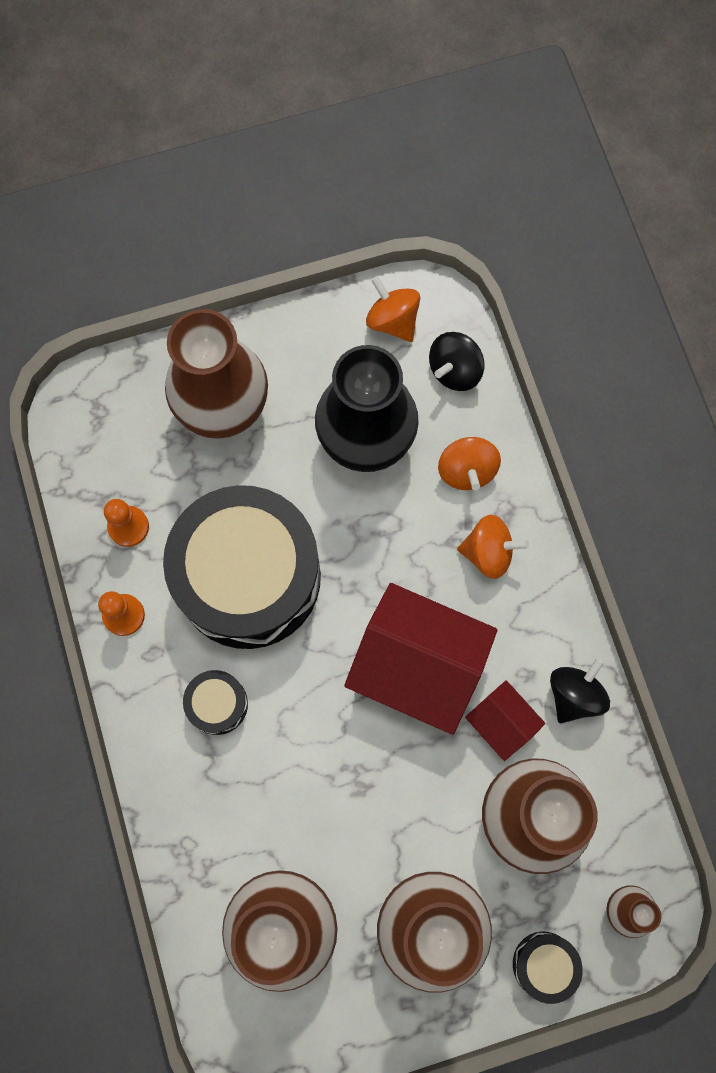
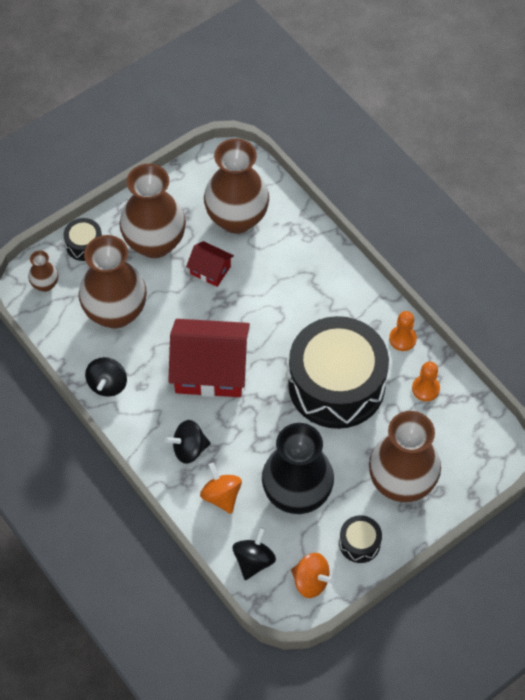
camera: 160 degrees right, 15 degrees down
(217, 704) = (323, 310): black drum -> black drum (359, 543)
(488, 552) = (189, 449): orange spinning top -> black spinning top
(501, 722) = (148, 355): red house -> red house (210, 270)

